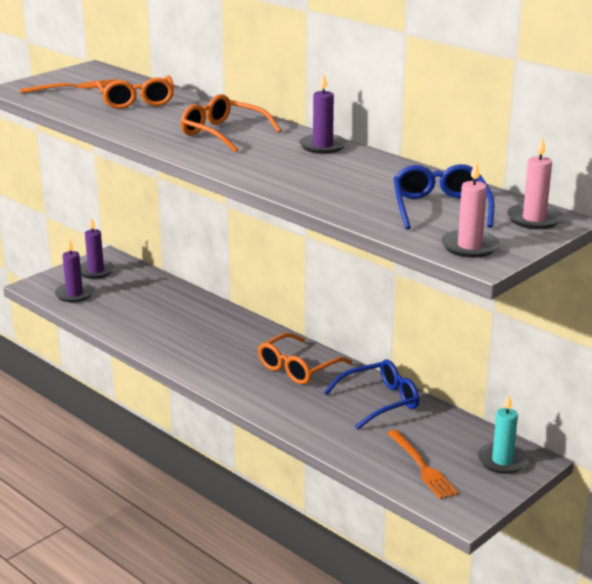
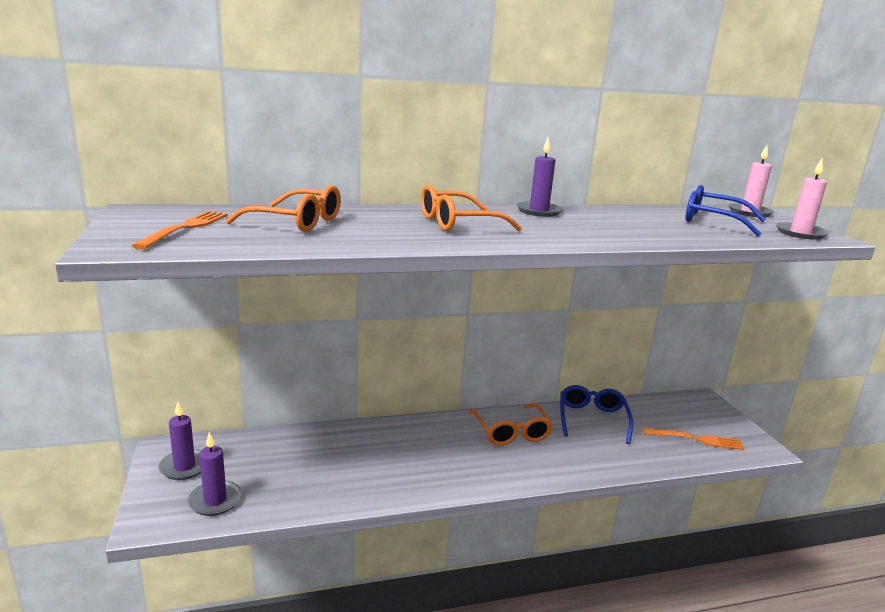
camera: 60 degrees left, 5 degrees down
(502, 461) = (701, 408): turquoise candle -> none

